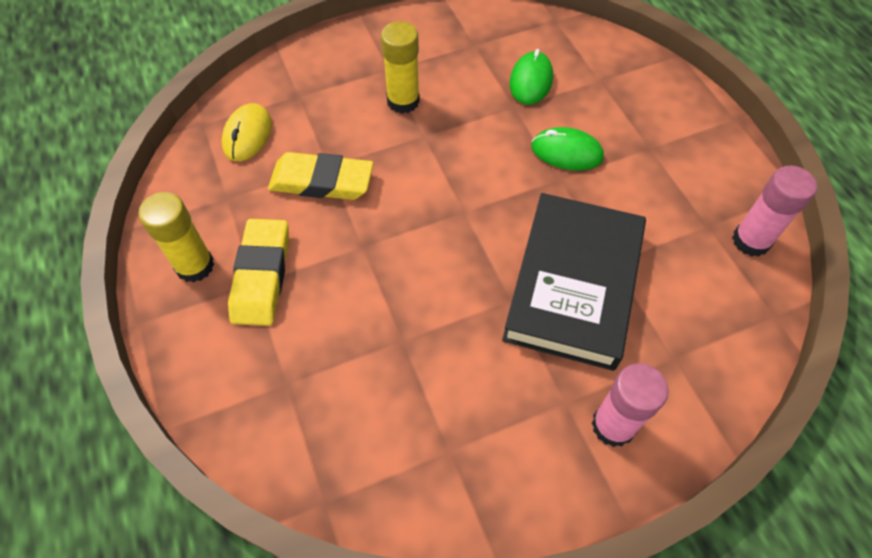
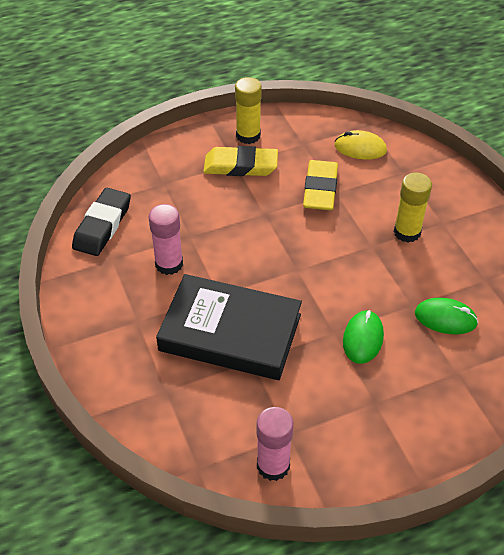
camera: 90 degrees right, 10 degrees down
(376, 473) = (102, 225): none -> black eraser
(613, 425) = (117, 346): pink glue stick -> pink glue stick (169, 264)

